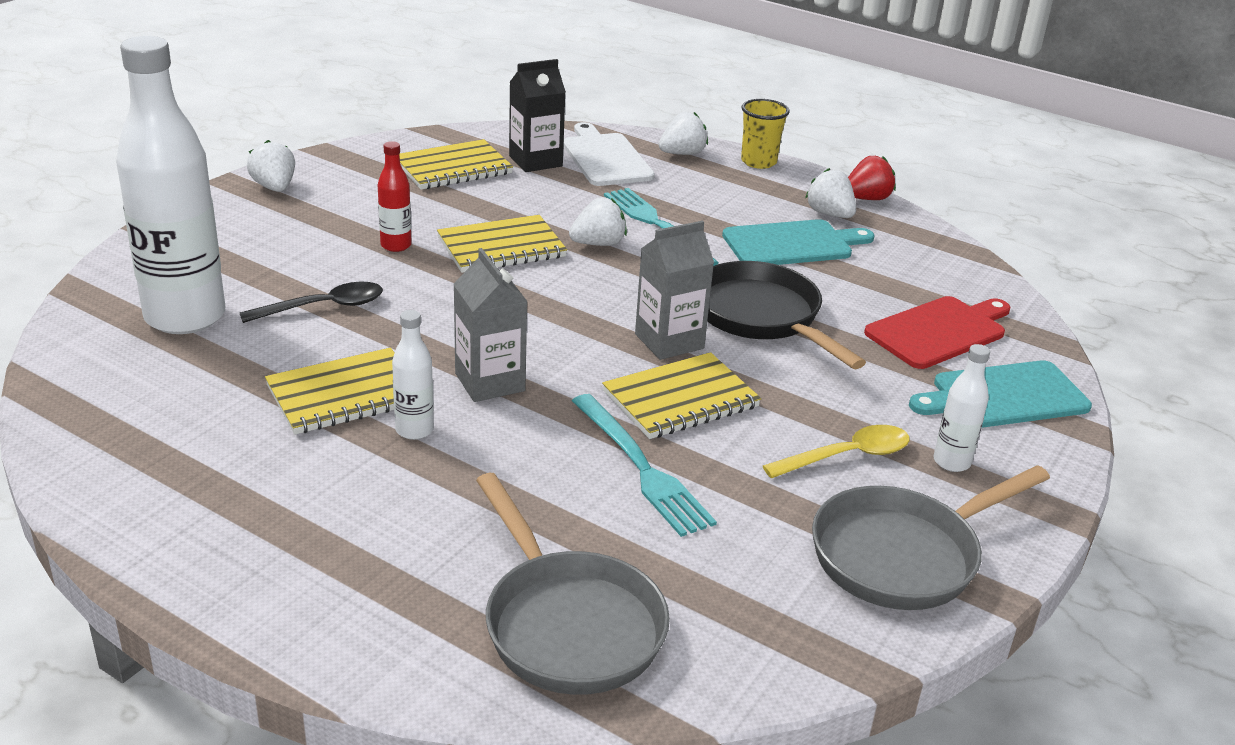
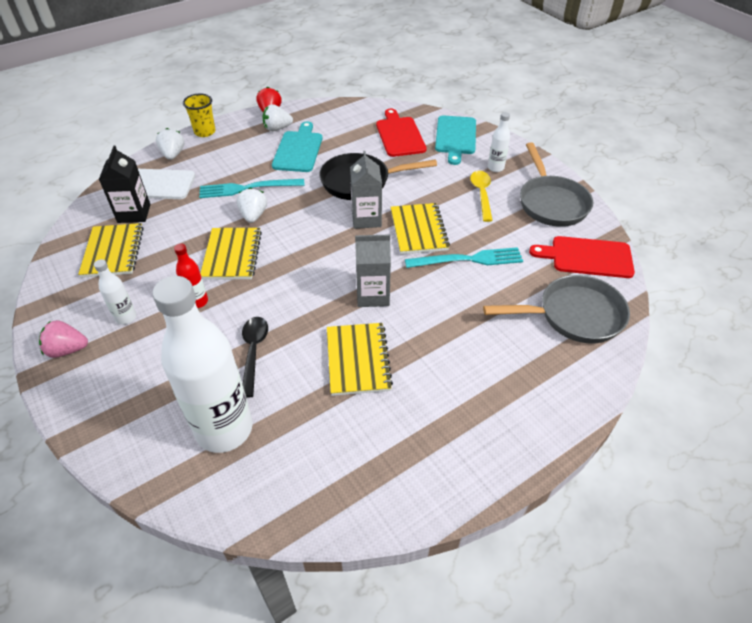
camera: 65 degrees left, 15 degrees up
(274, 187) = (67, 350): white strawberry -> pink strawberry
(414, 430) = (405, 336): white bottle -> white bottle (126, 317)
(760, 629) = (587, 257): none -> red cutting board

